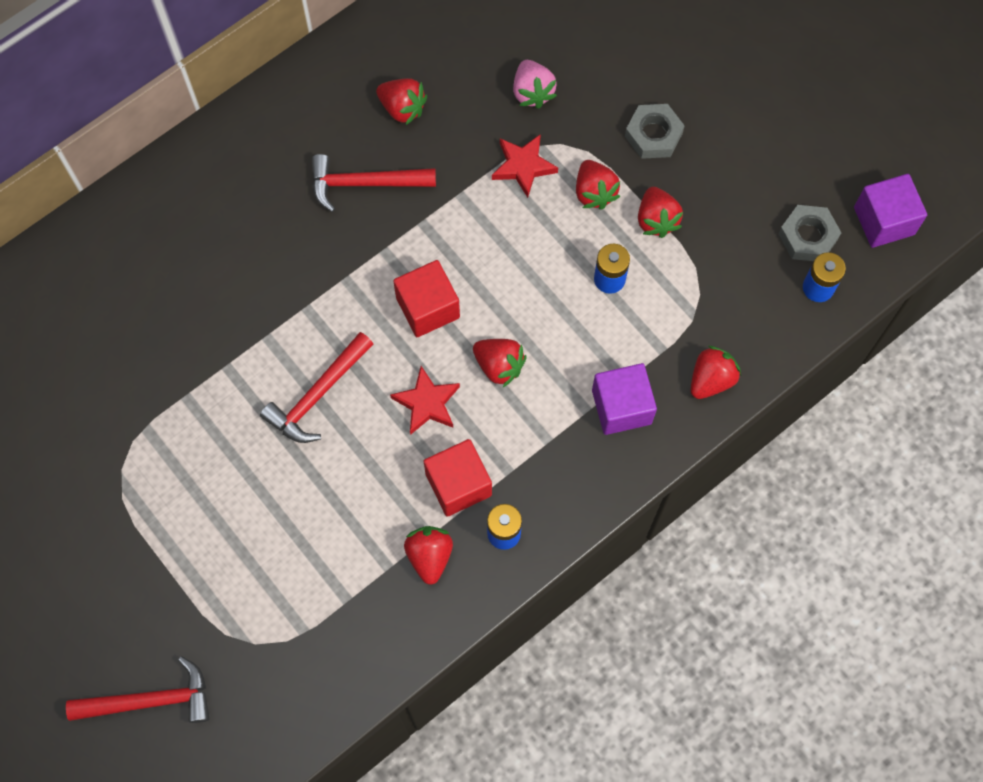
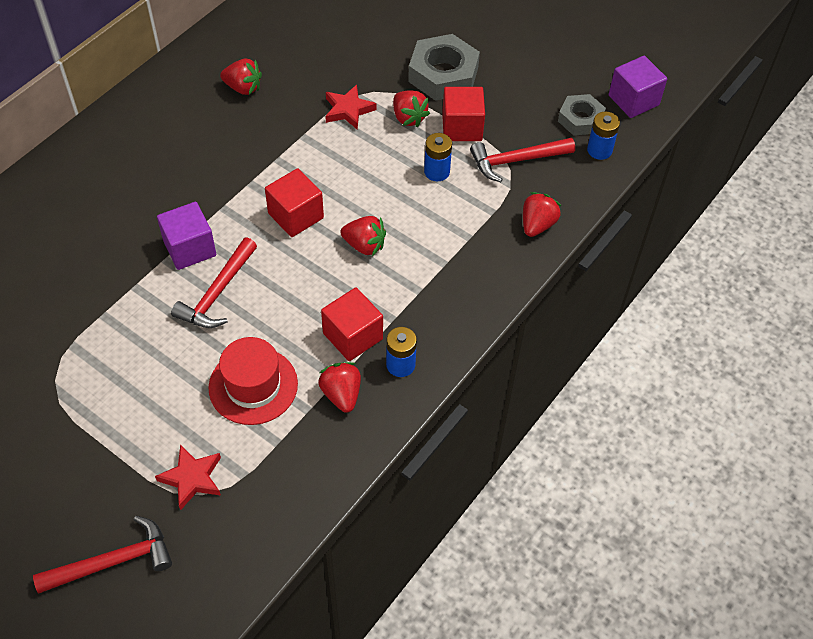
camera: 15 degrees left, 15 degrees down
(334, 524) = (253, 386): none -> red hat
(364, 184) = (224, 141): red hammer -> red hammer (516, 161)
(427, 403) = (311, 282): red star -> red star (192, 478)
(532, 92) = (343, 62): pink strawberry -> none
(621, 407) = (472, 256): purple cube -> purple cube (190, 248)
(653, 135) = (443, 74): grey nut -> grey nut, size x1.61
(656, 220) = (462, 127): red strawberry -> red cube

